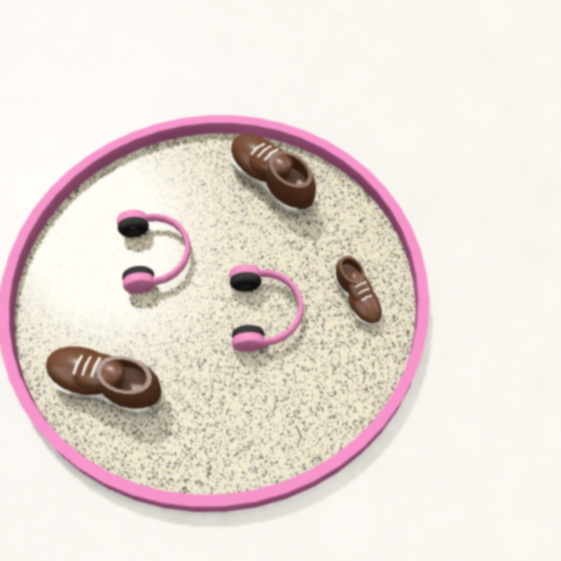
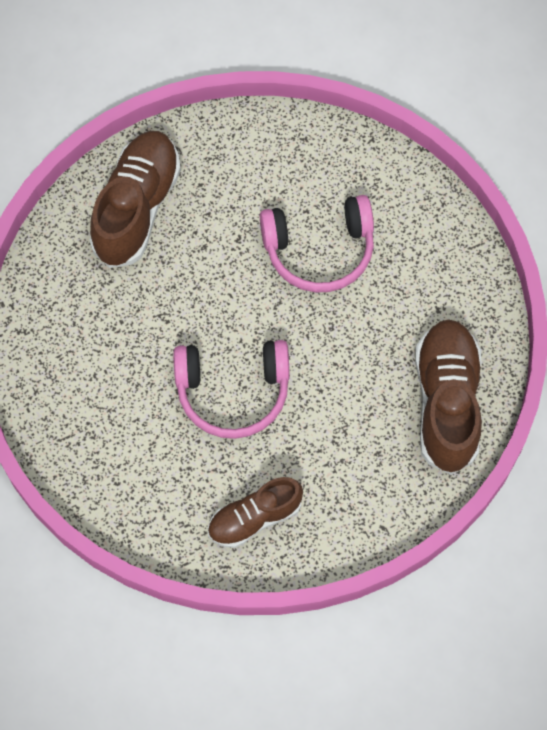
camera: 90 degrees right, 5 degrees up
(271, 181) = (446, 402): brown shoe -> brown shoe turned 45 degrees counterclockwise

